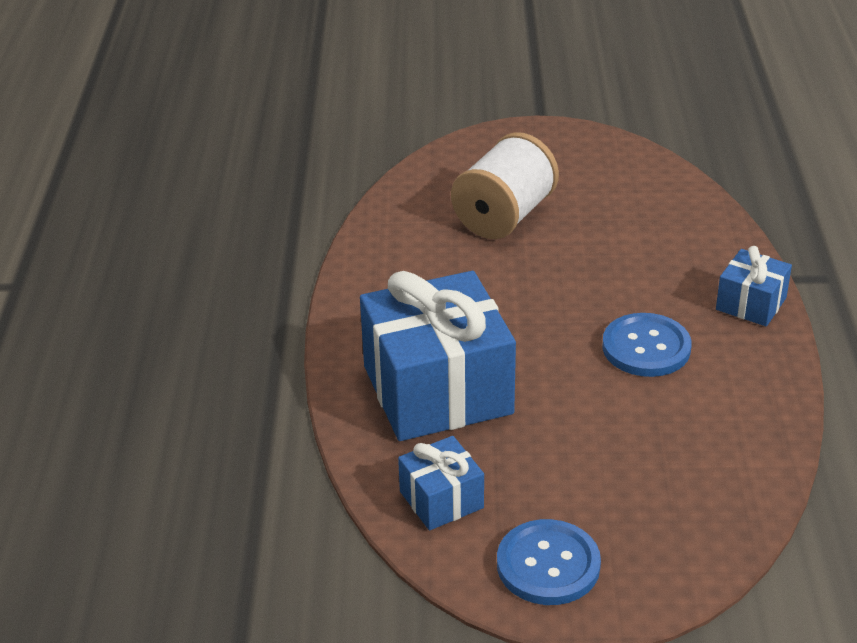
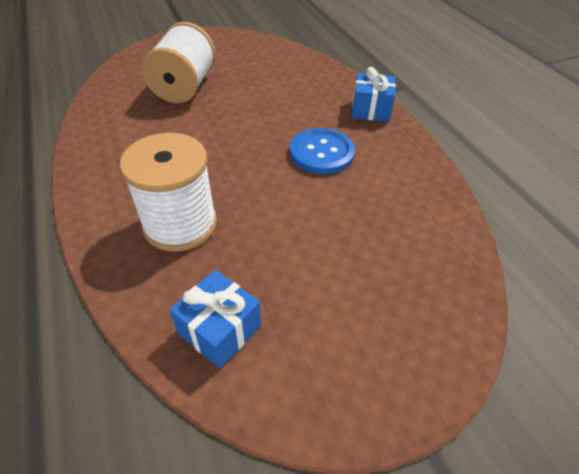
camera: 25 degrees left, 10 degrees up
(437, 390) = (180, 224): blue gift -> white spool
(548, 565) = (343, 368): blue button -> none

